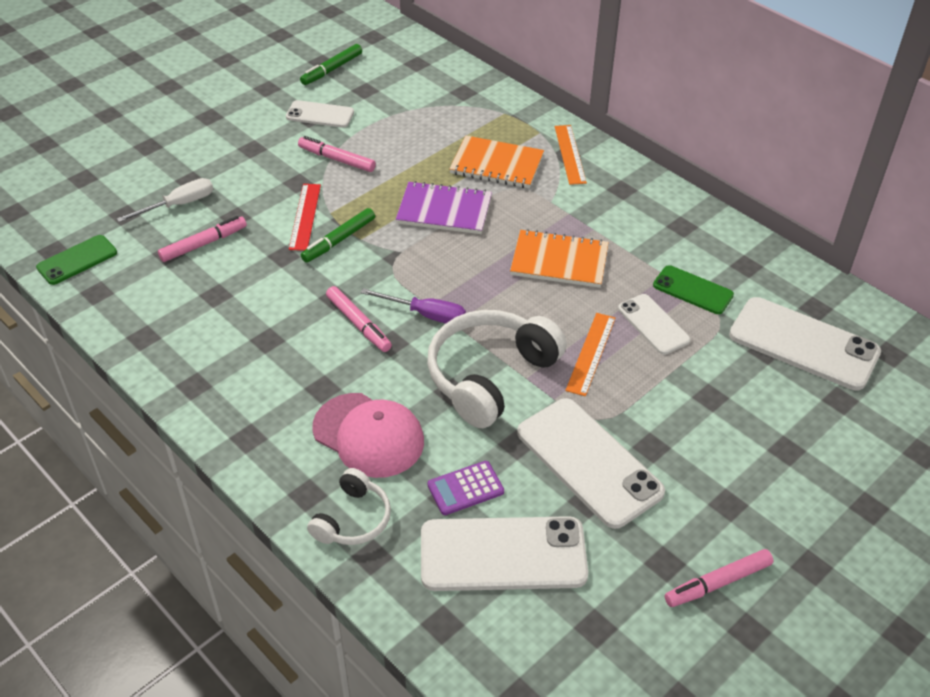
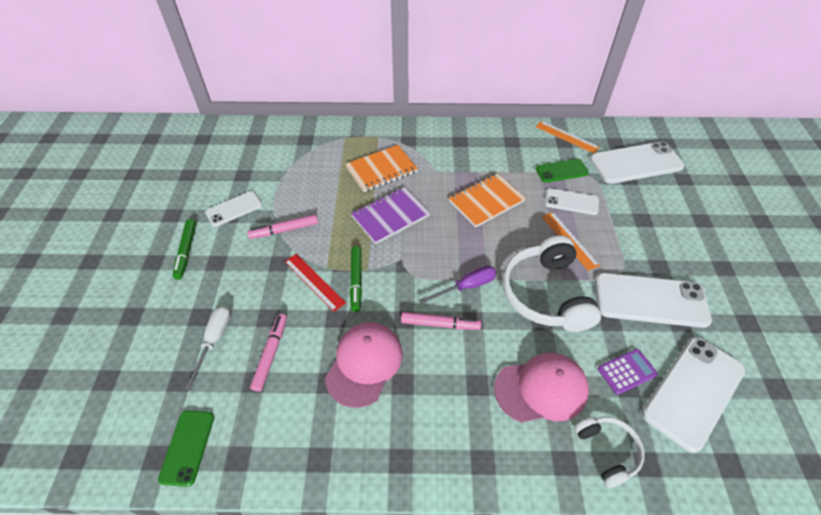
camera: 45 degrees left, 5 degrees up
(258, 304) = (364, 364): none -> pink cap
(332, 70) = (203, 175): green marker -> green marker (186, 251)
(465, 488) = (627, 371): purple calculator -> purple calculator turned 135 degrees counterclockwise
(569, 154) = (410, 139): orange ruler -> orange ruler (566, 137)
(718, 583) = (776, 312): pink marker -> none

